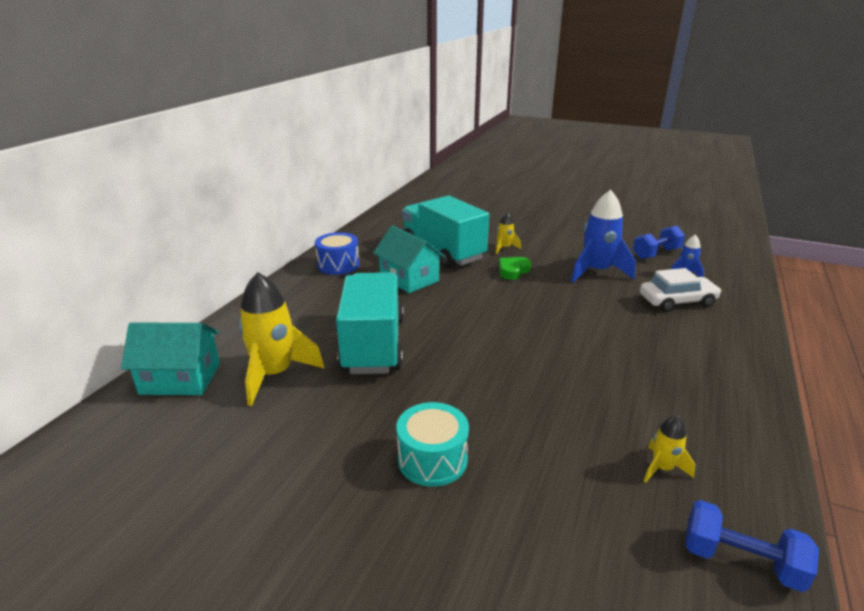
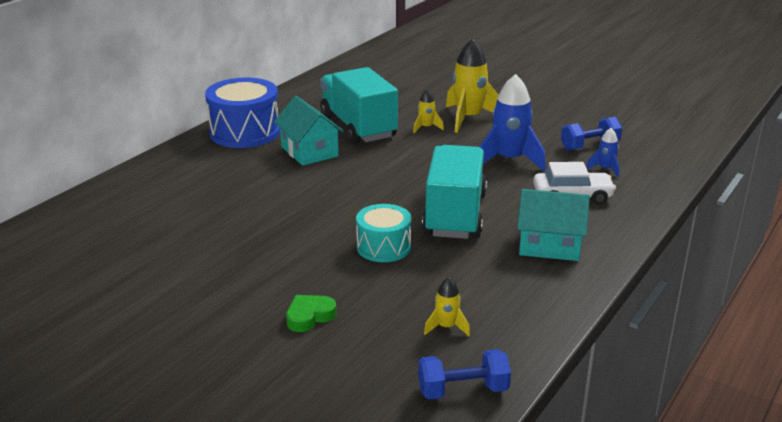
camera: 10 degrees right, 0 degrees up
(180, 378) = (69, 221): turquoise house -> turquoise house (549, 245)
(275, 375) = (150, 225): yellow rocket -> yellow rocket (468, 118)
(338, 265) = (245, 132): blue drum -> blue drum, size x1.61
(373, 345) = (247, 209): turquoise truck -> turquoise truck (455, 215)
(432, 459) = (256, 300): turquoise drum -> turquoise drum (383, 247)
(513, 271) = (420, 152): green heart -> green heart (309, 316)
(740, 561) = (463, 390): blue dumbbell -> blue dumbbell turned 45 degrees counterclockwise

